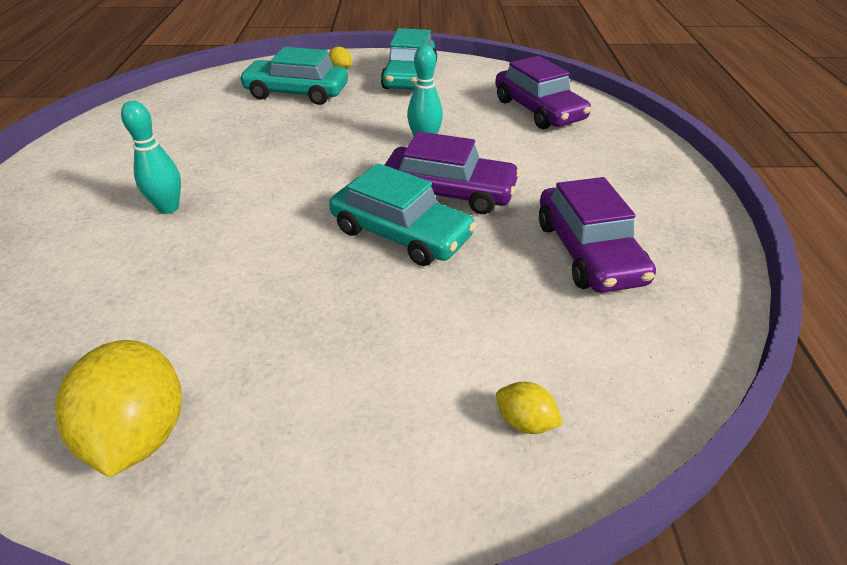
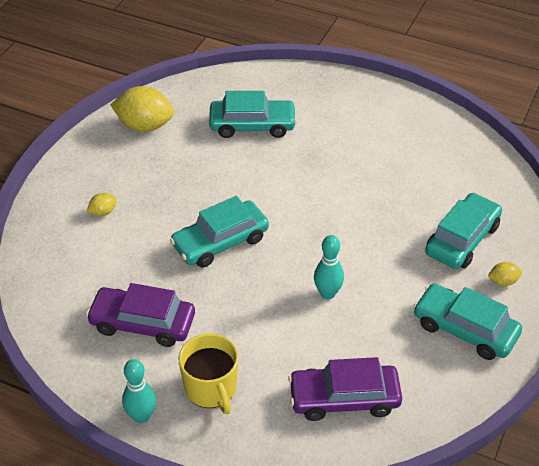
camera: 115 degrees right, 5 degrees up
(119, 280) = (252, 125): none -> turquoise car
(168, 208) = (313, 148): turquoise bowling pin -> turquoise bowling pin (141, 416)
(449, 192) = (250, 281): purple car -> none
(525, 422) = (59, 238): yellow lemon -> yellow lemon (103, 212)
(612, 176) = (211, 388): none -> yellow mug

